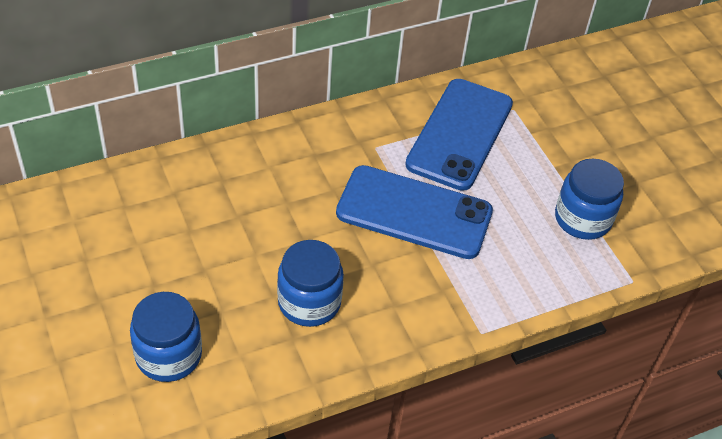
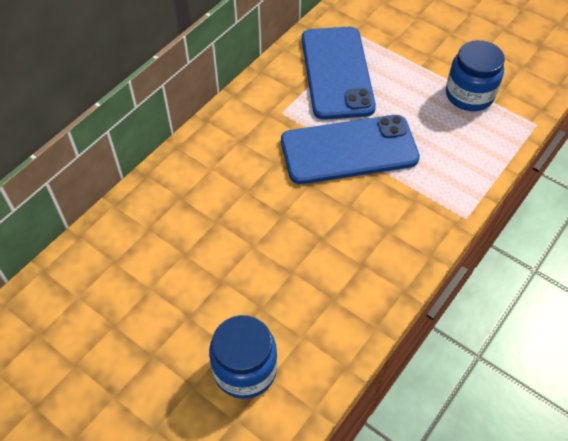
camera: 25 degrees left, 5 degrees up
(309, 302) = (324, 263): blue jar -> none

